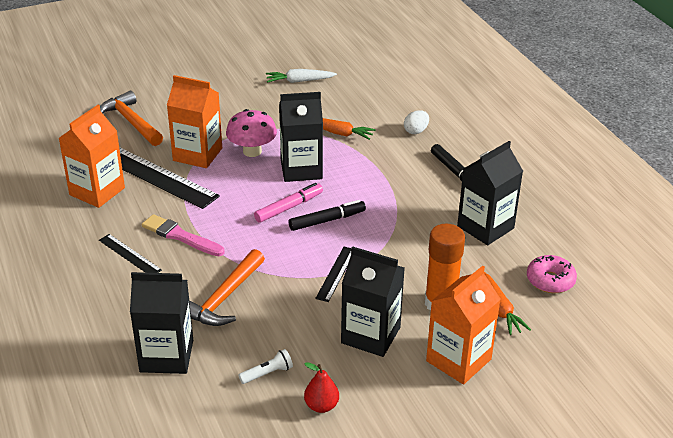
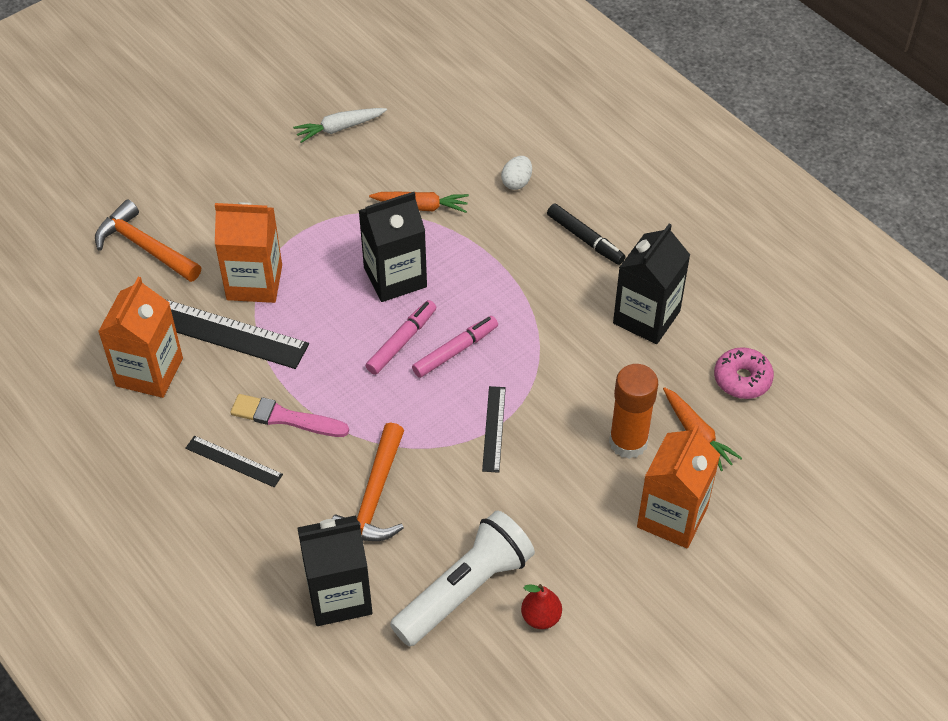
camera: 15 degrees left, 15 degrees up
(252, 151) = (322, 261): pink mushroom -> none
(267, 373) = (465, 590): white flashlight -> white flashlight, size x2.47
(326, 220) = (455, 351): black marker -> pink marker
(370, 335) = (563, 507): black carton -> none

